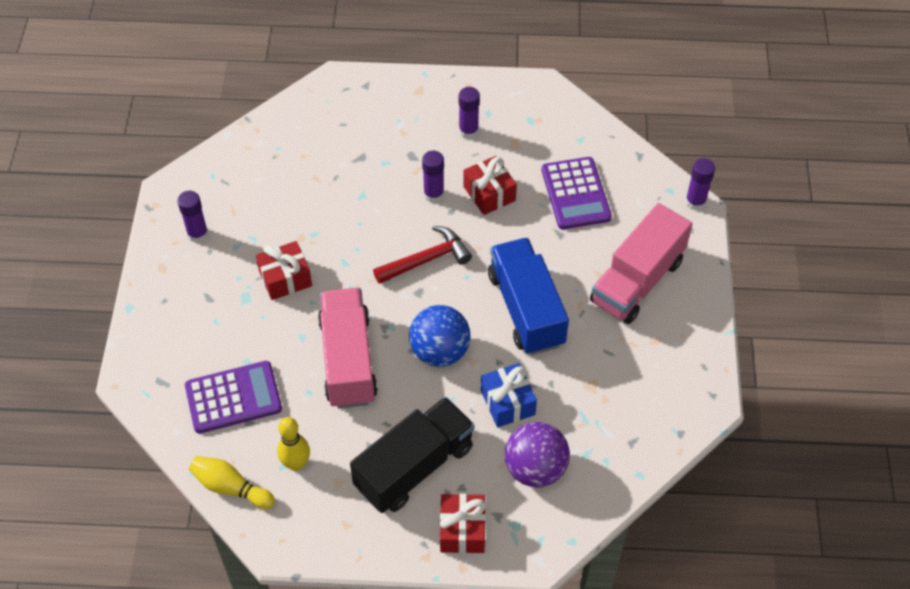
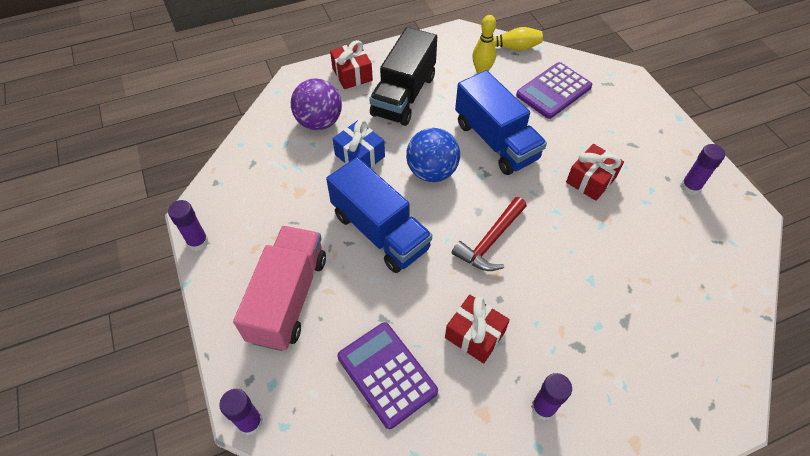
camera: 155 degrees right, 0 degrees up
(348, 360) = (495, 141): pink truck -> blue truck
(433, 194) = (527, 310): purple glue stick -> purple glue stick (198, 242)

